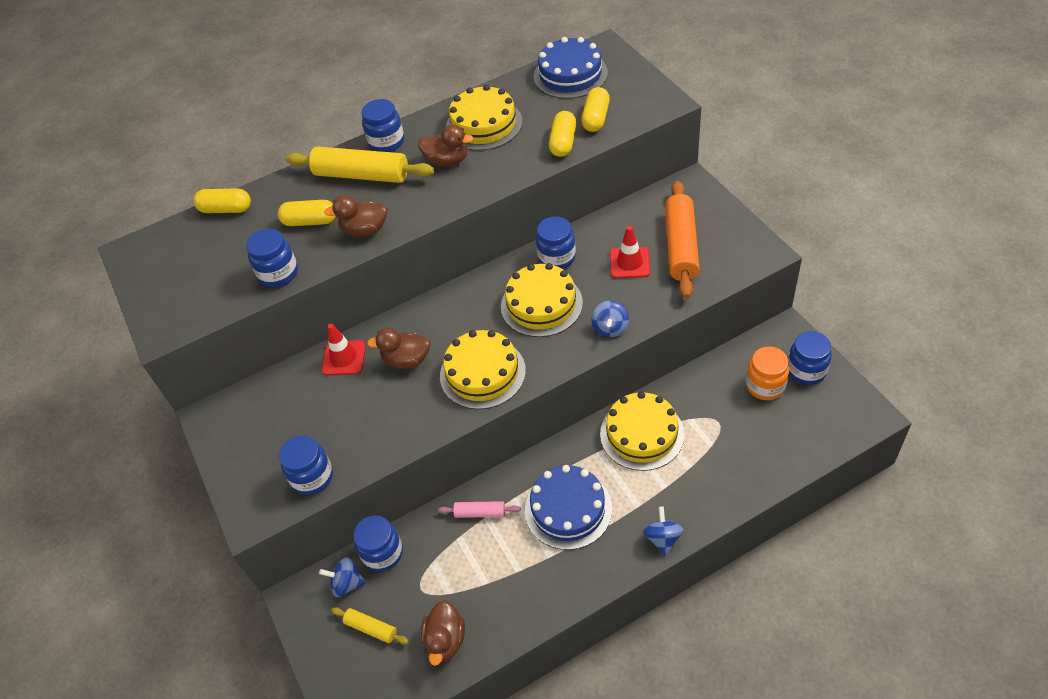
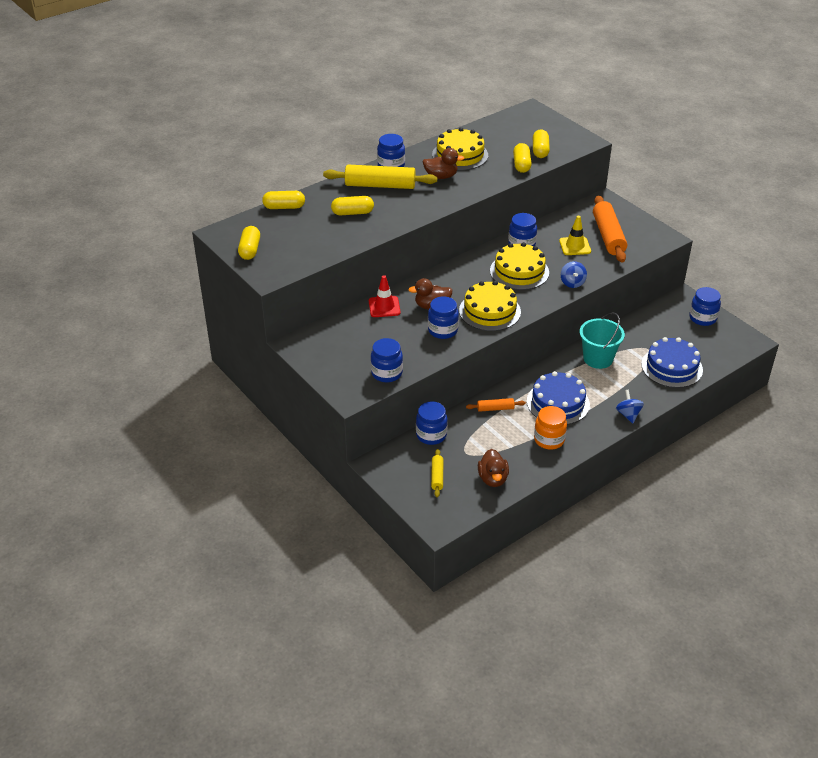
camera: 15 degrees left, 10 degrees down
(156, 282) = (250, 250): none -> yellow capsule
(278, 273) = (341, 242): blue jar -> blue jar (442, 330)
(347, 584) = (410, 453): blue spinning top -> none
(365, 230) = (396, 217): brown duck -> none
(371, 628) = (437, 476): yellow rolling pin -> yellow rolling pin turned 75 degrees clockwise
(480, 512) = (495, 408): pink rolling pin -> orange rolling pin
(570, 75) = (513, 125): blue cake -> blue cake (672, 367)
(629, 263) = (575, 246): red traffic cone -> yellow traffic cone
(642, 434) = (598, 358): yellow cake -> turquoise bucket
(765, 386) = (676, 328): orange jar -> orange jar (549, 440)

